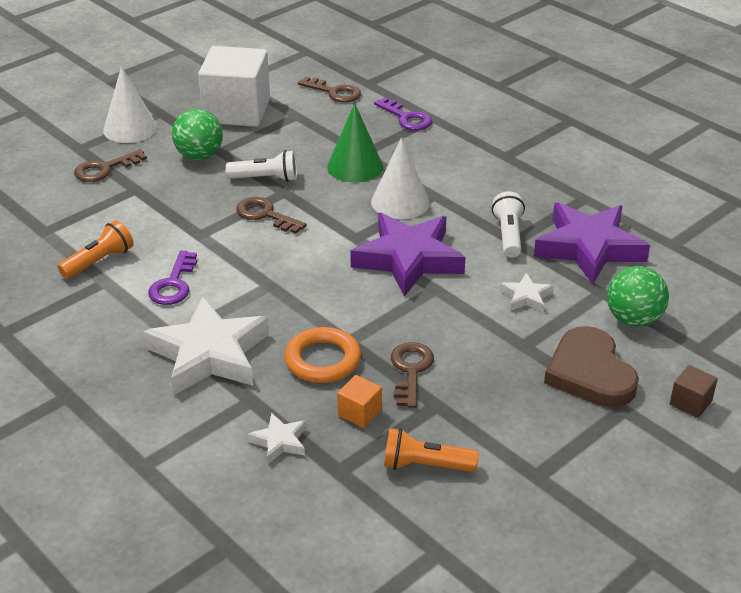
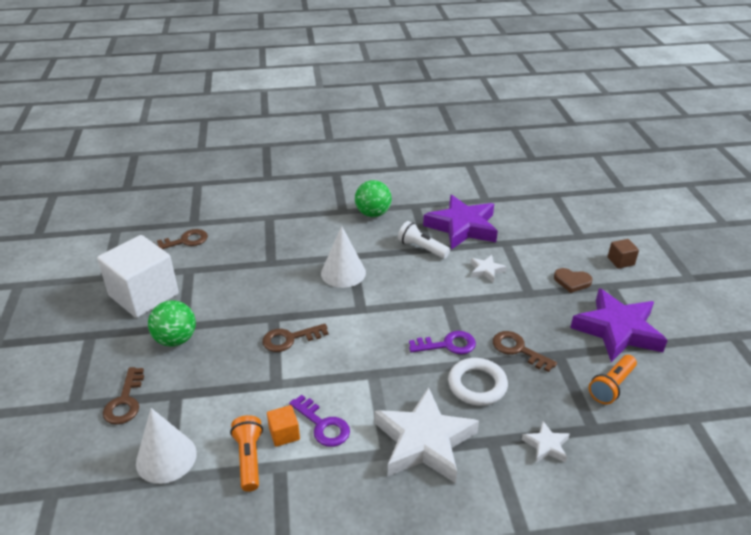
camera: 55 degrees left, 0 degrees up
(130, 128) = (87, 361): white cone -> white cone (166, 458)
(265, 178) = (246, 319): white flashlight -> none
(322, 360) = (477, 385): orange ring -> white ring
(355, 166) = (282, 273): green cone -> none
(359, 413) = (543, 392): orange cube -> orange cube (284, 434)
(406, 118) = (255, 227): purple key -> purple key (447, 345)
(408, 259) = (406, 297): purple star -> purple star (617, 330)
(590, 372) = (572, 281): brown heart -> brown heart, size x0.54
(633, 319) = (538, 244): green ball -> green ball (373, 213)

